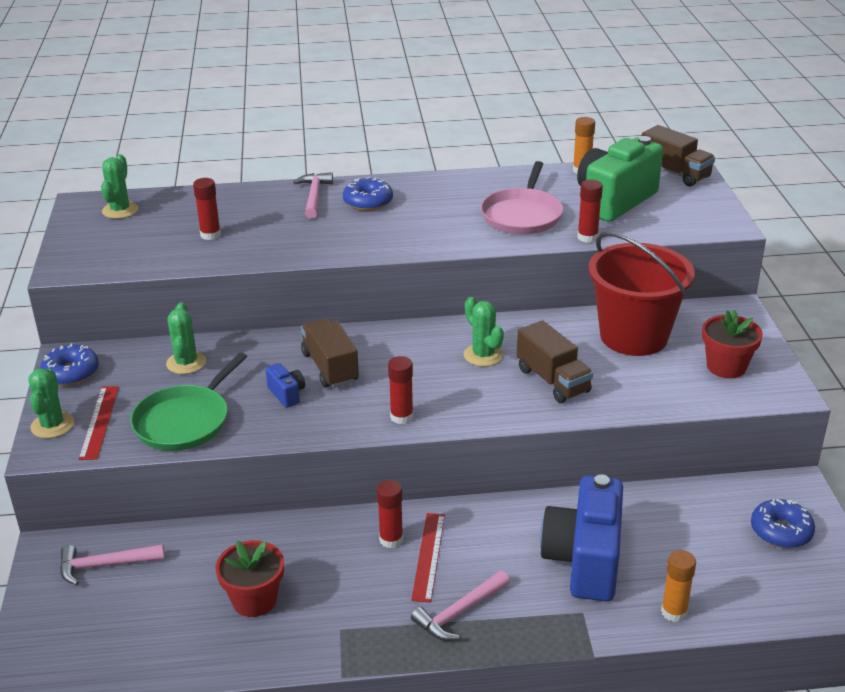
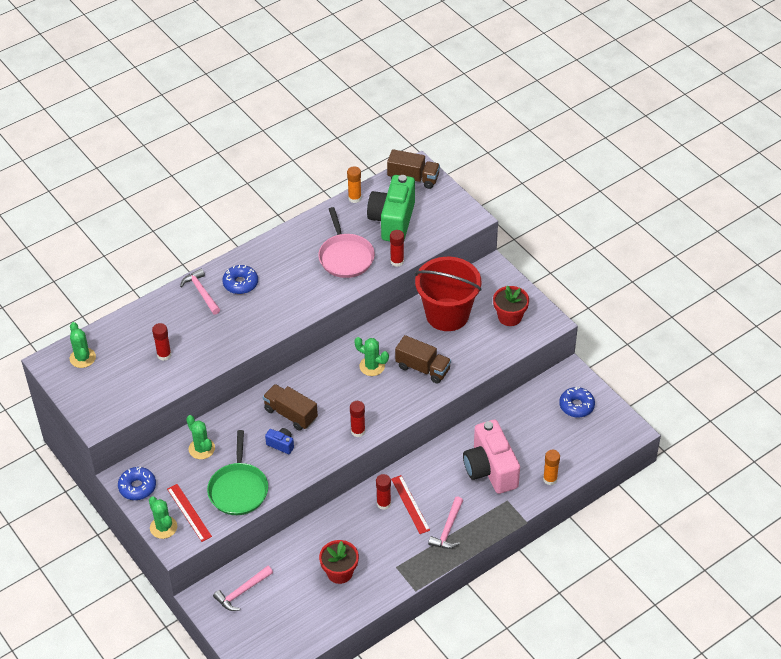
camera: 30 degrees left, 15 degrees up
(584, 560) = (490, 469): blue camera -> pink camera

